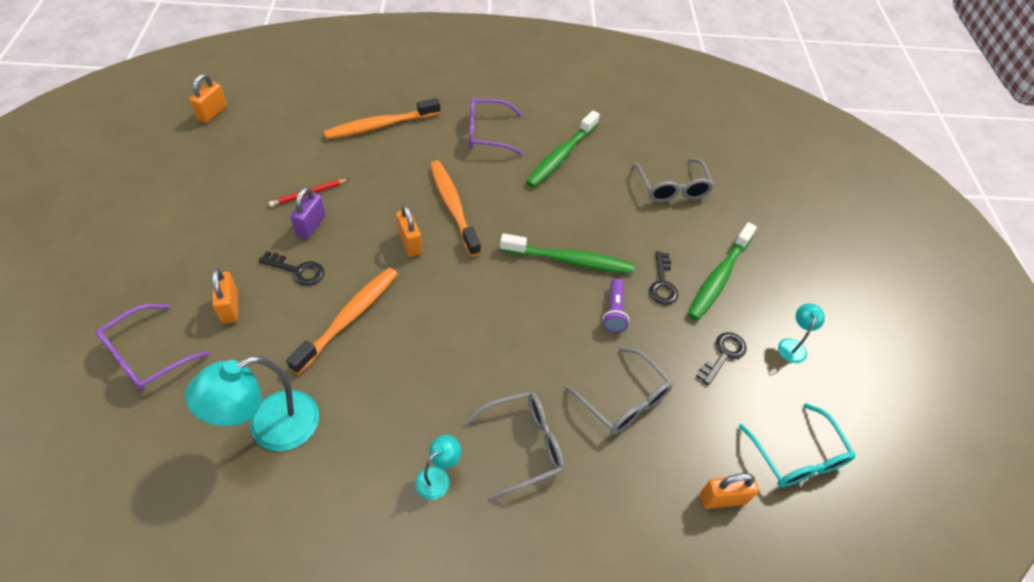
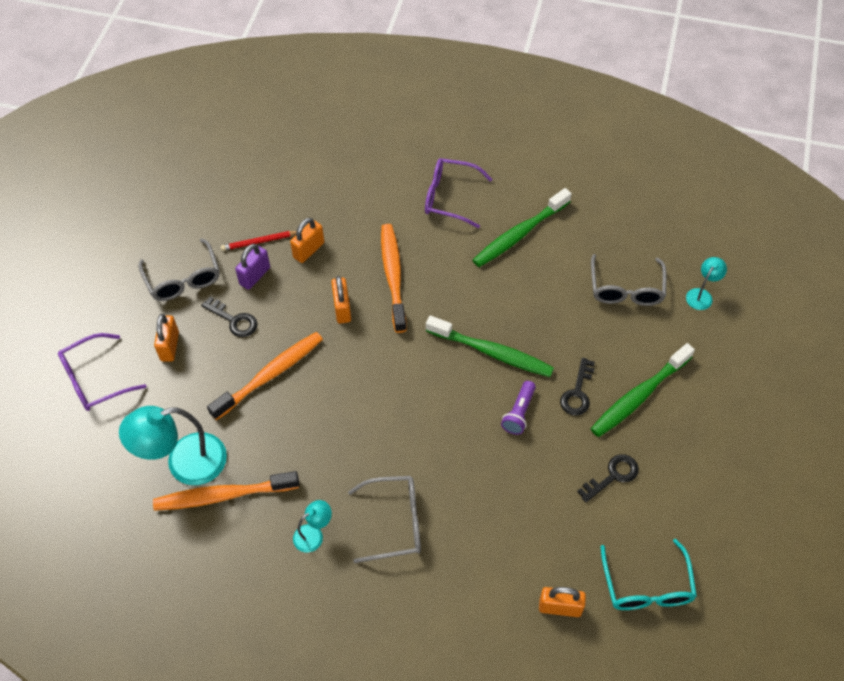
camera: 20 degrees right, 5 degrees up
(212, 113) = (186, 139): orange padlock -> orange padlock (308, 250)
(380, 125) = (344, 174): orange toothbrush -> orange toothbrush (223, 495)
(624, 400) = (499, 501): grey glasses -> grey glasses (183, 279)
(793, 345) = (688, 480): turquoise lamp -> turquoise lamp (702, 295)

